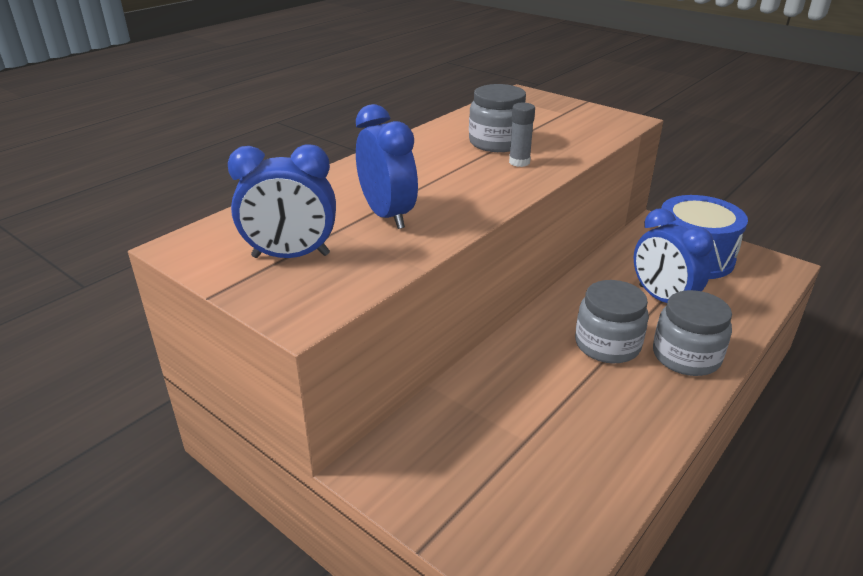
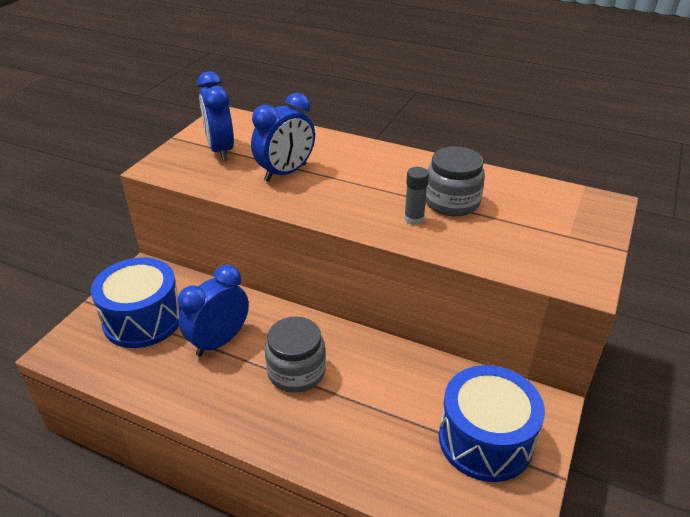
camera: 75 degrees right, 5 degrees up
(487, 474) = (143, 319): none -> blue drum
(662, 299) = (385, 411): blue clock -> blue clock (219, 341)
(686, 356) = (294, 428): grey jar -> none

